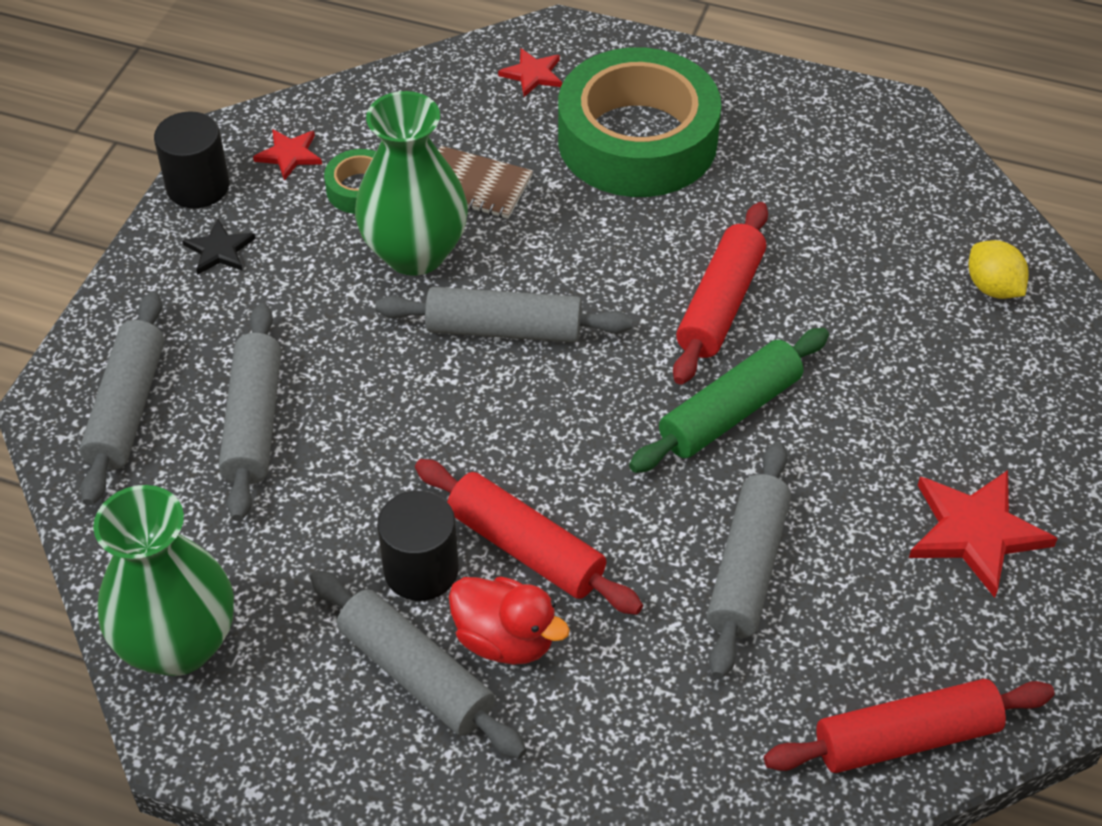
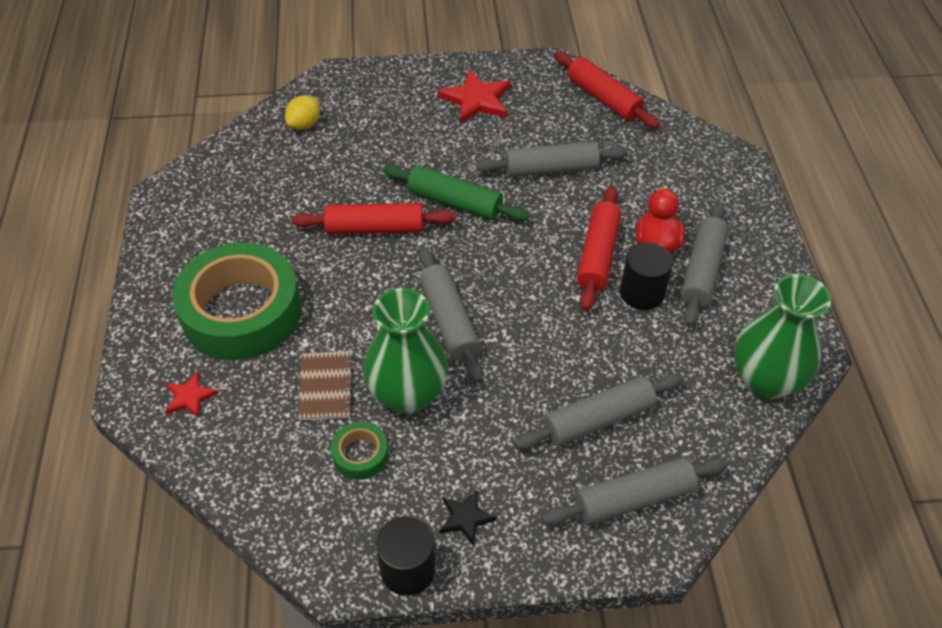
camera: 115 degrees left, 0 degrees up
(289, 155) = (344, 521): red star -> none

